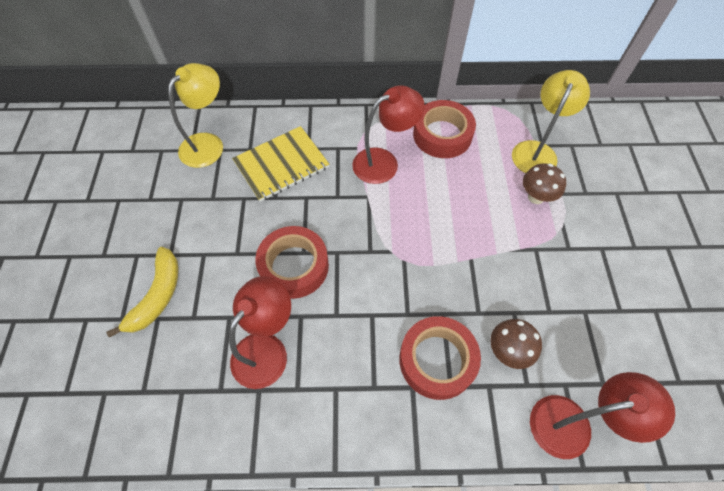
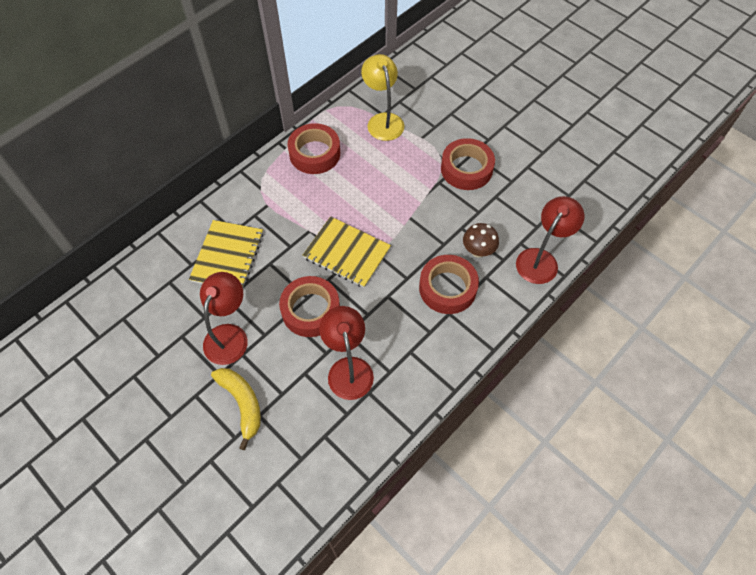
camera: 45 degrees left, 0 degrees up
(208, 143) = (154, 285): yellow lamp -> none
(378, 243) = (347, 253): none -> yellow notebook
(384, 162) = (296, 200): red lamp -> red lamp (229, 335)
(536, 197) = (410, 151): brown mushroom -> none
(579, 258) = (466, 169): none -> red tape

